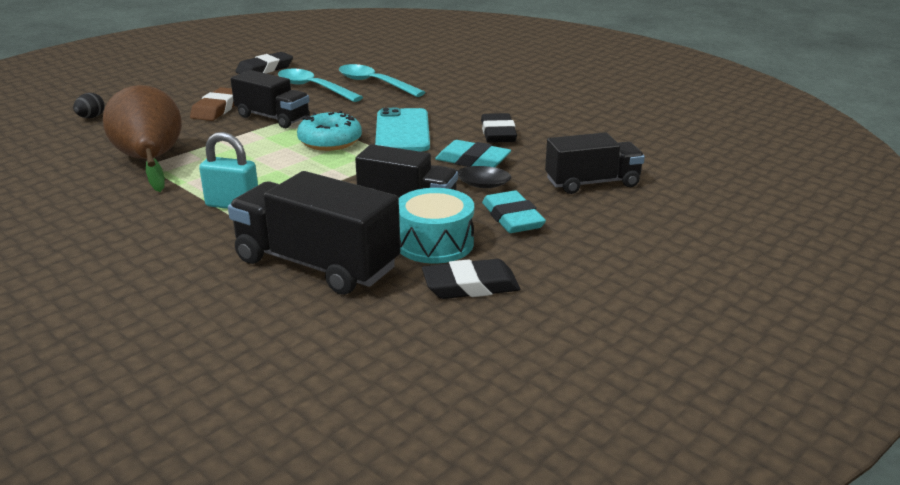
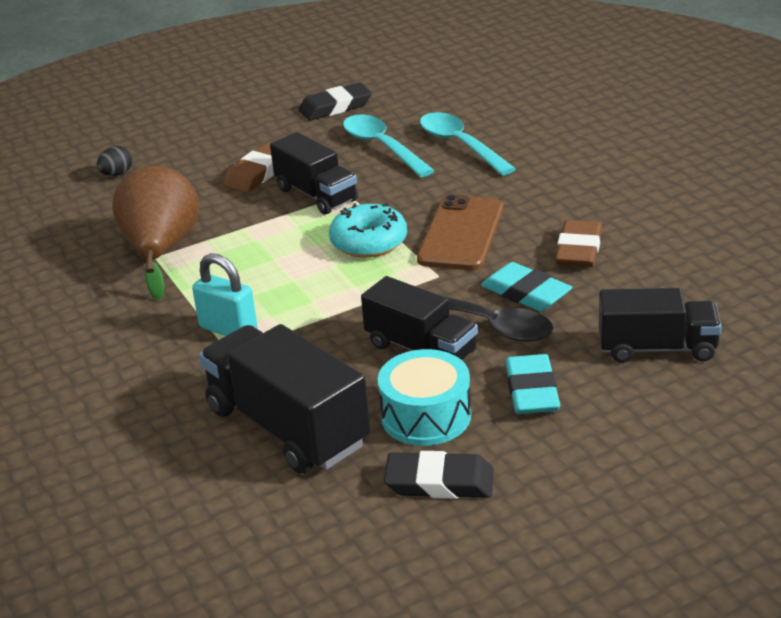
camera: 20 degrees right, 5 degrees up
(402, 131) = (461, 234): turquoise phone -> brown phone
(498, 133) = (579, 250): black eraser -> brown eraser

